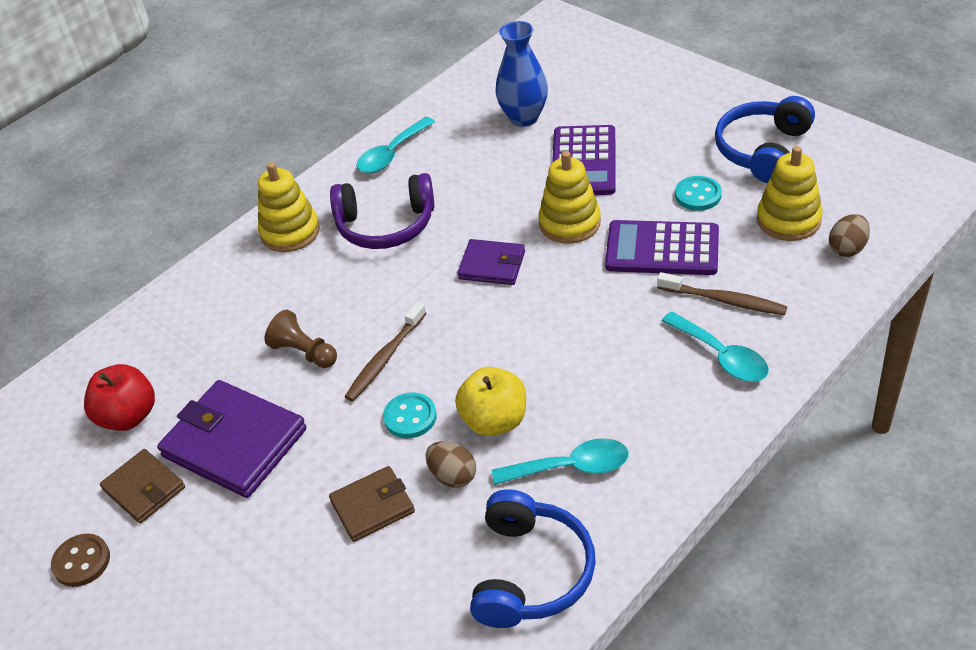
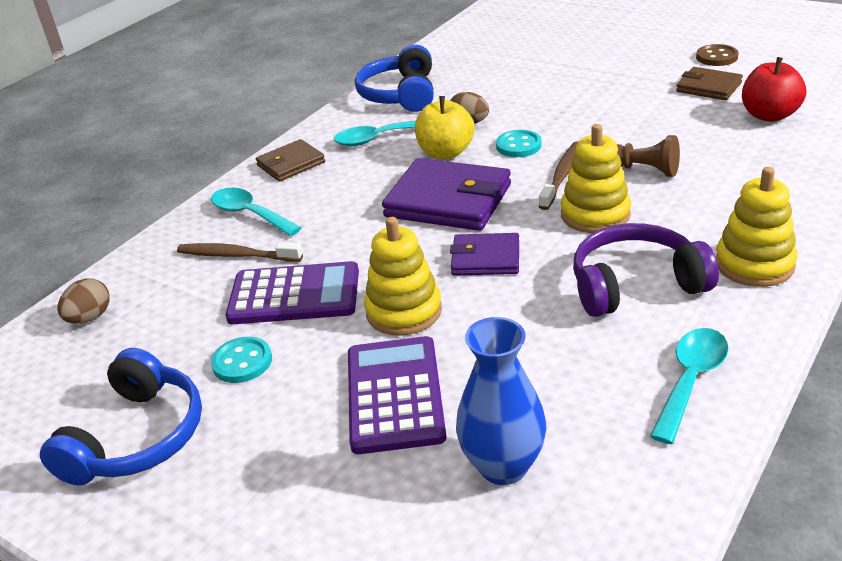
camera: 170 degrees right, 10 degrees down
(234, 443) = (658, 115): purple wallet -> purple wallet (448, 200)
(372, 506) = (523, 103): brown wallet -> brown wallet (291, 164)
(788, 220) = (141, 342): yellow stacking toy -> yellow stacking toy (595, 215)

